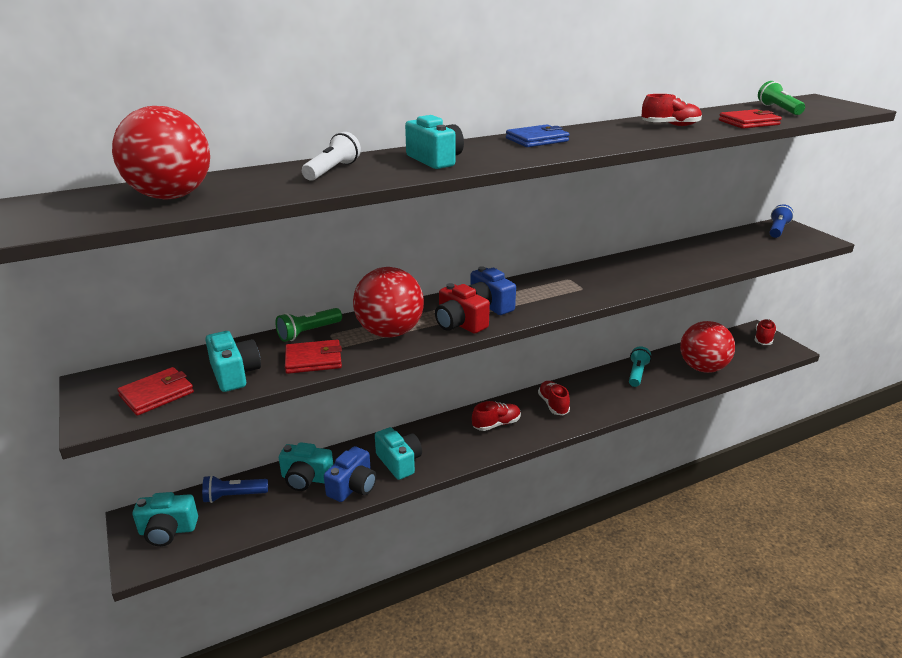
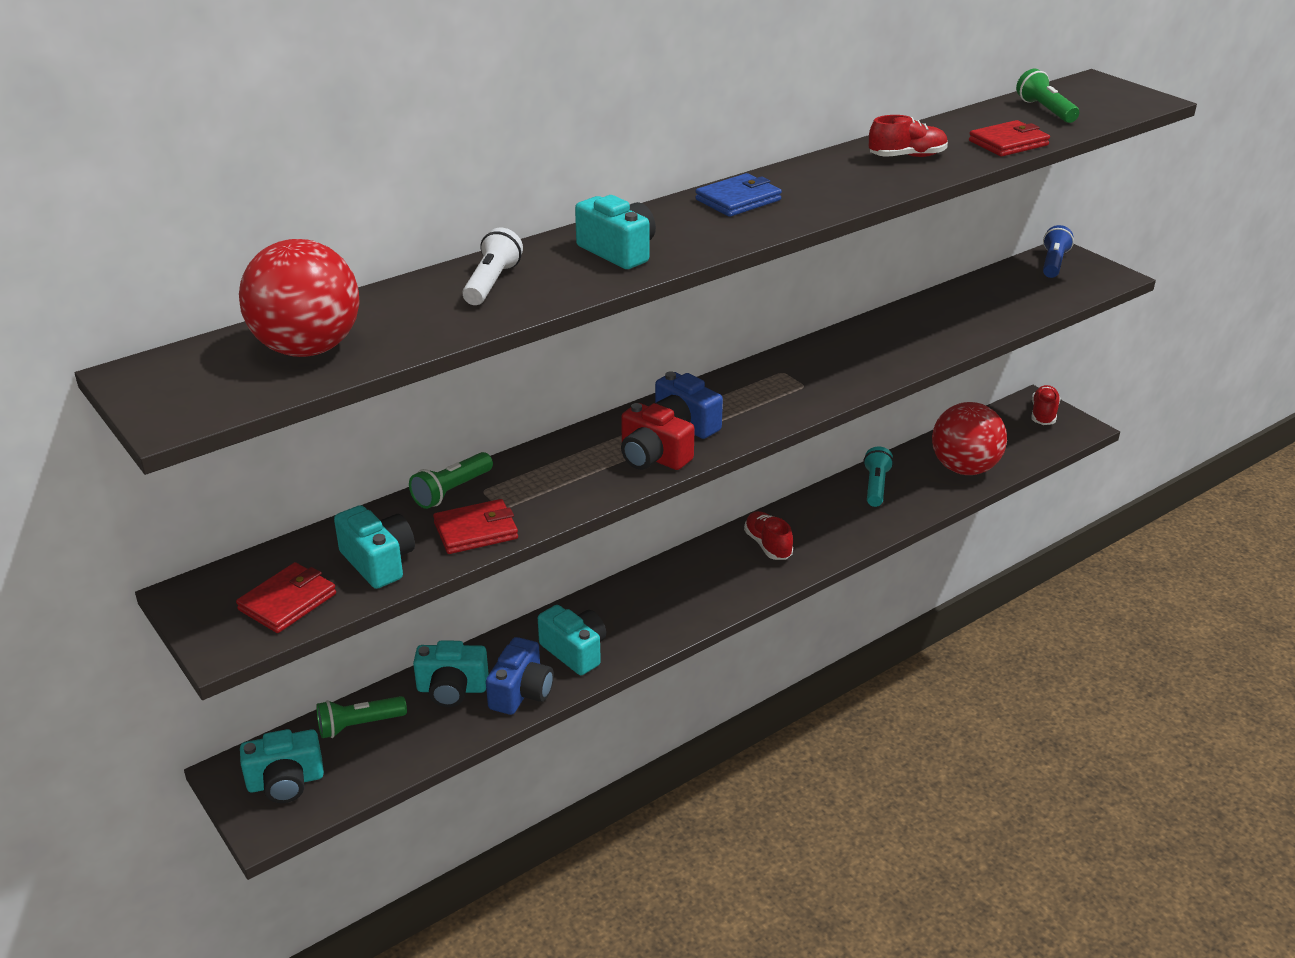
camera: 10 degrees left, 5 degrees up
(233, 496) = (359, 725): blue flashlight -> green flashlight
(390, 332) = (563, 480): red ball -> none
(496, 424) = (695, 582): red shoe -> none

